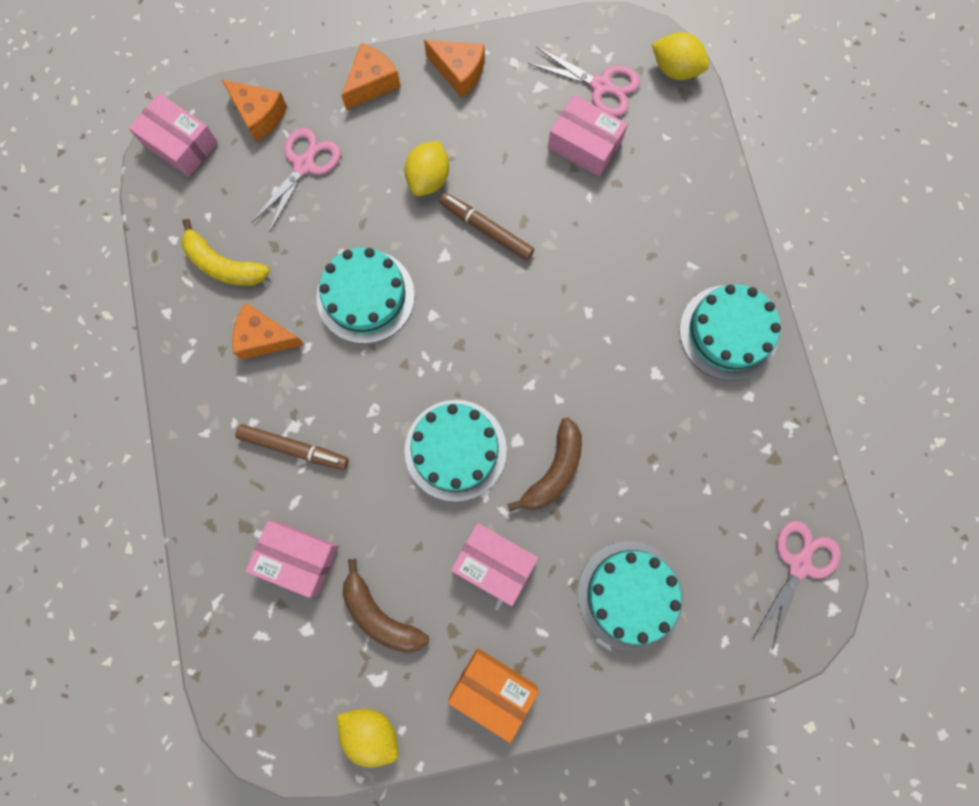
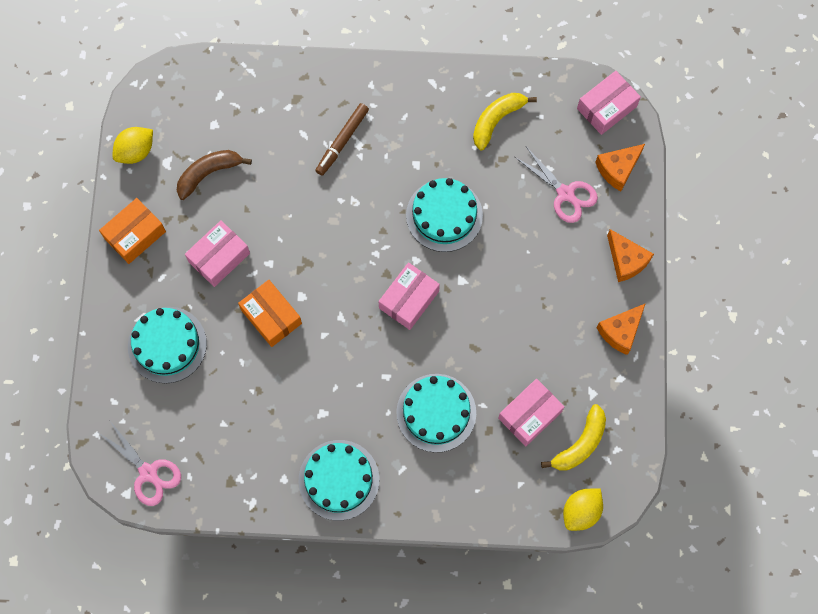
camera: 105 degrees right, 5 degrees down
(265, 338) = (431, 138): orange cheese -> none
(297, 557) = (264, 128): pink box -> pink box (409, 300)
(428, 179) = (530, 284): yellow lemon -> none
(455, 450) = (307, 251): turquoise cake -> turquoise cake (436, 412)
(486, 229) = (475, 317): brown marker -> none
(554, 471) = (271, 316): brown banana -> orange box
(601, 86) = (580, 444): pink scissors -> yellow banana

